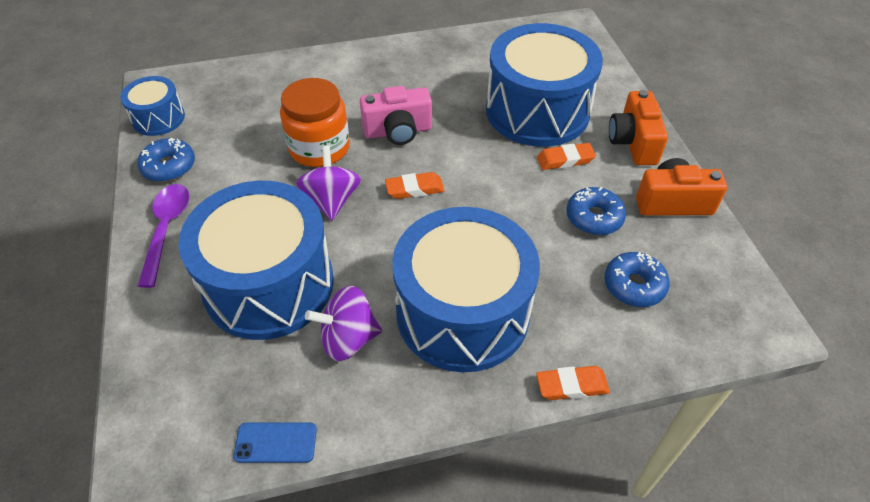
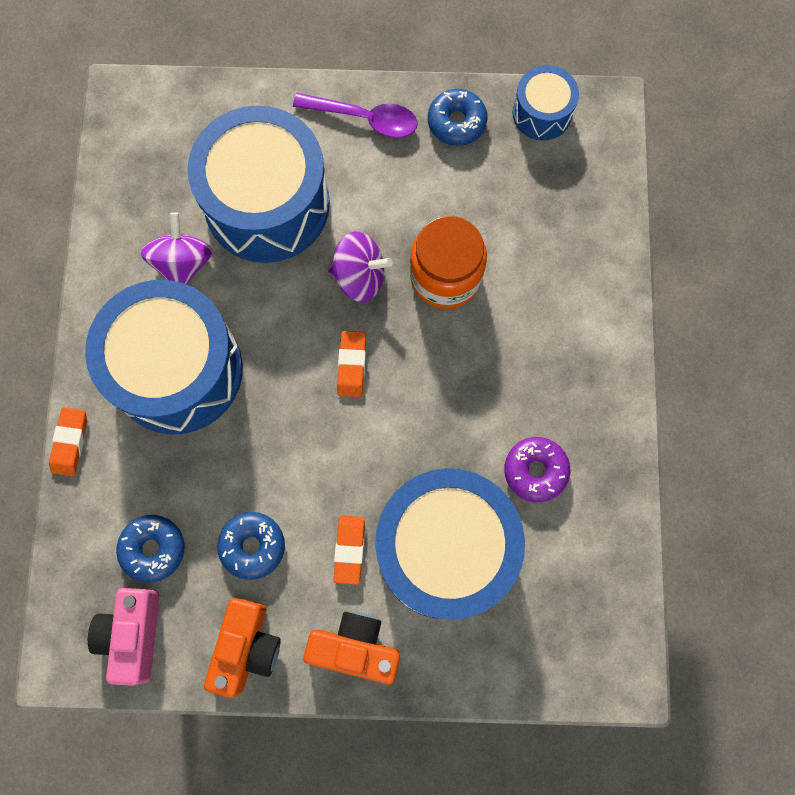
camera: 105 degrees right, 25 degrees up
(276, 442) = (105, 193): blue phone -> none
(398, 131) = (451, 369): pink camera -> pink camera (133, 635)
(460, 78) = (535, 471): none -> purple donut

